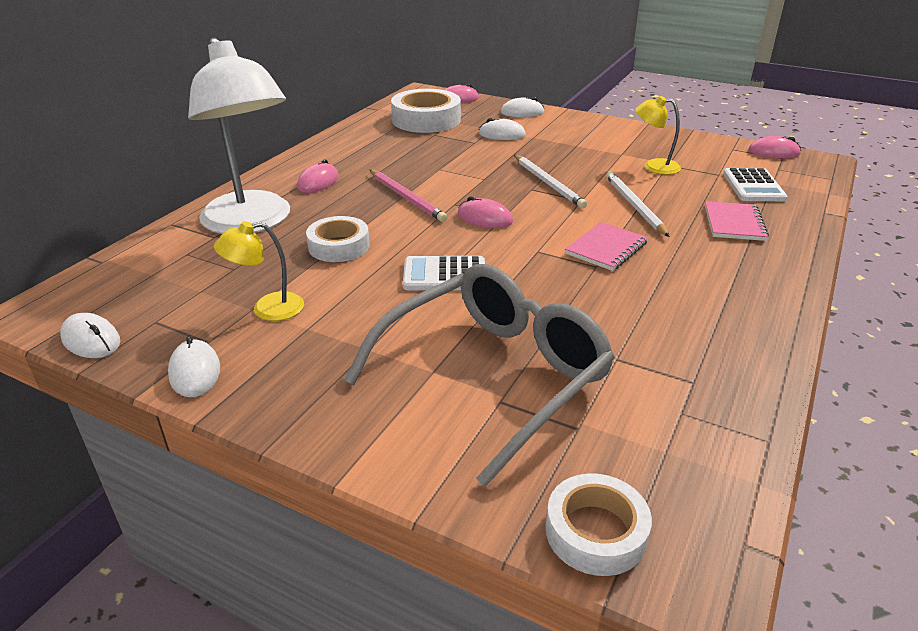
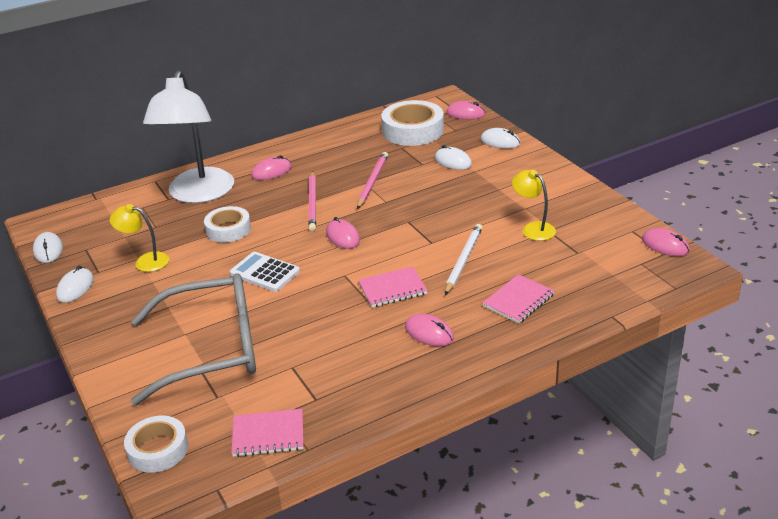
camera: 35 degrees right, 0 degrees up
(446, 166) = (372, 182): none -> pink pencil
(548, 183) = (426, 220): white pencil -> none
(702, 275) = (429, 333): none -> pink mouse
(703, 445) = (268, 434): none -> pink notebook
(753, 186) = (589, 273): white calculator -> none

